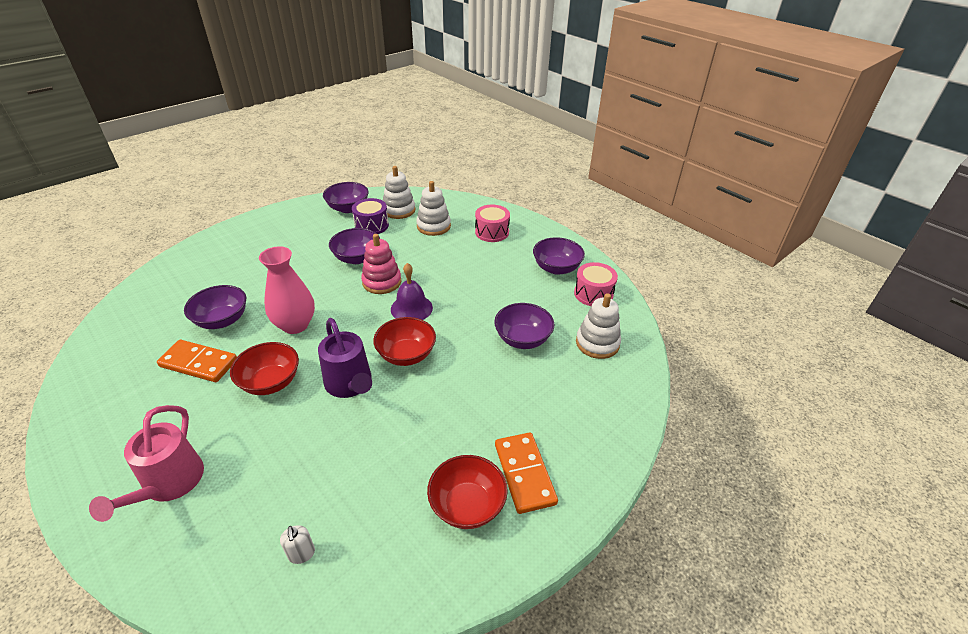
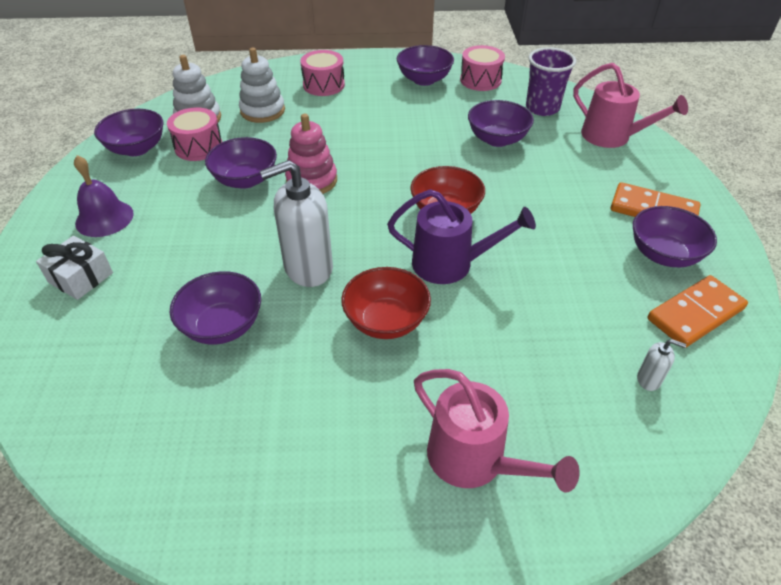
camera: 50 degrees left, 5 degrees up
(198, 363) = (284, 373): orange domino -> orange domino (695, 314)
(227, 254) = (81, 277): none -> white gift
(295, 325) = (308, 268): pink vase -> white soap dispenser
(371, 225) = (198, 147): purple drum -> pink drum
(411, 308) = (379, 179): purple bell -> purple bell (104, 218)
(467, 505) = (664, 254): red bowl -> purple bowl
(597, 343) = (542, 108): white stacking toy -> purple cup
(606, 403) = (612, 137): none -> pink watering can

